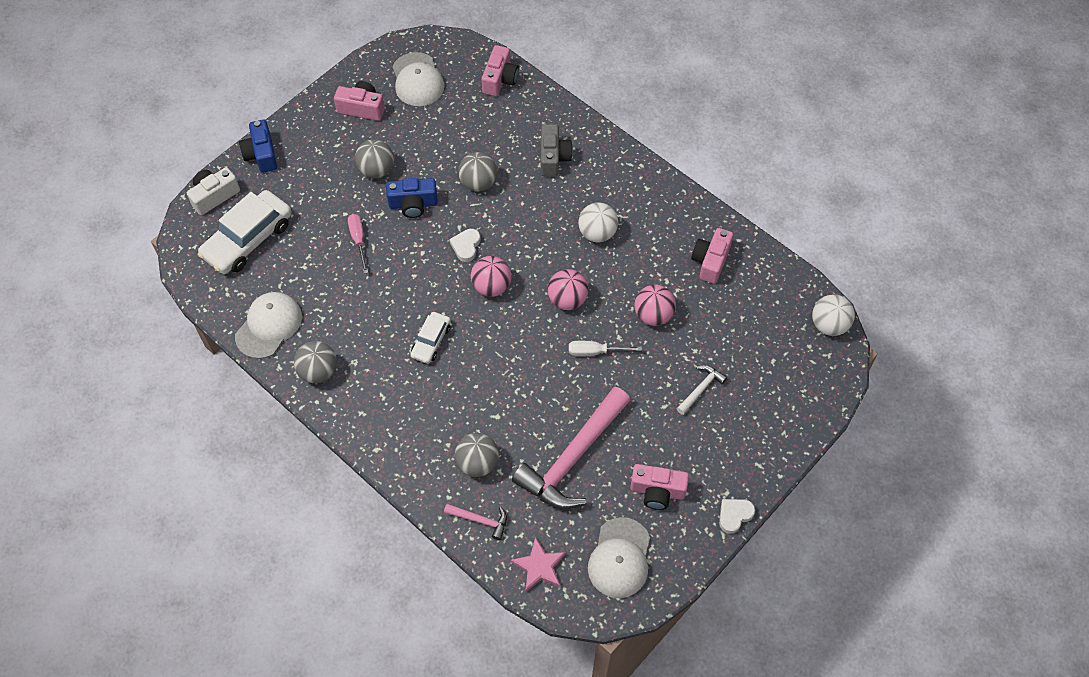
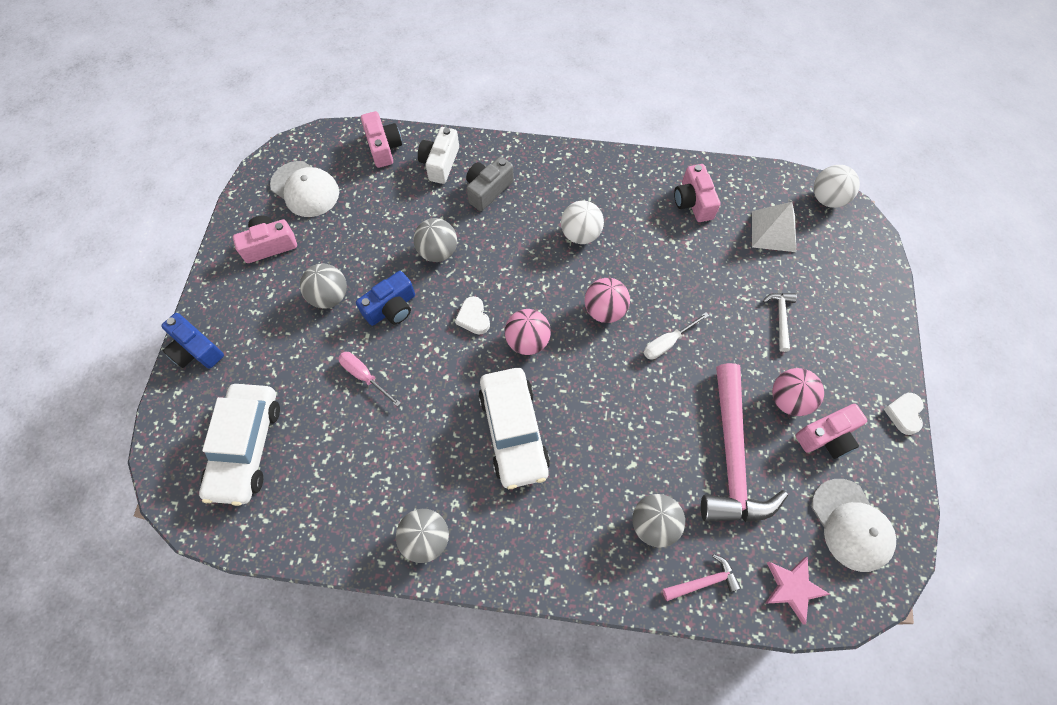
camera: 35 degrees left, 5 degrees up
(214, 196) = (174, 424): white camera -> white camera (440, 163)
(269, 326) = (337, 525): white cap -> none
(431, 341) = (513, 431): white car -> white car, size x1.85
(553, 158) = (488, 190): grey camera -> grey camera turned 105 degrees counterclockwise
(653, 315) = (687, 278): pink ball -> pink ball (789, 399)
(757, 322) = (773, 231): none -> white pyramid

